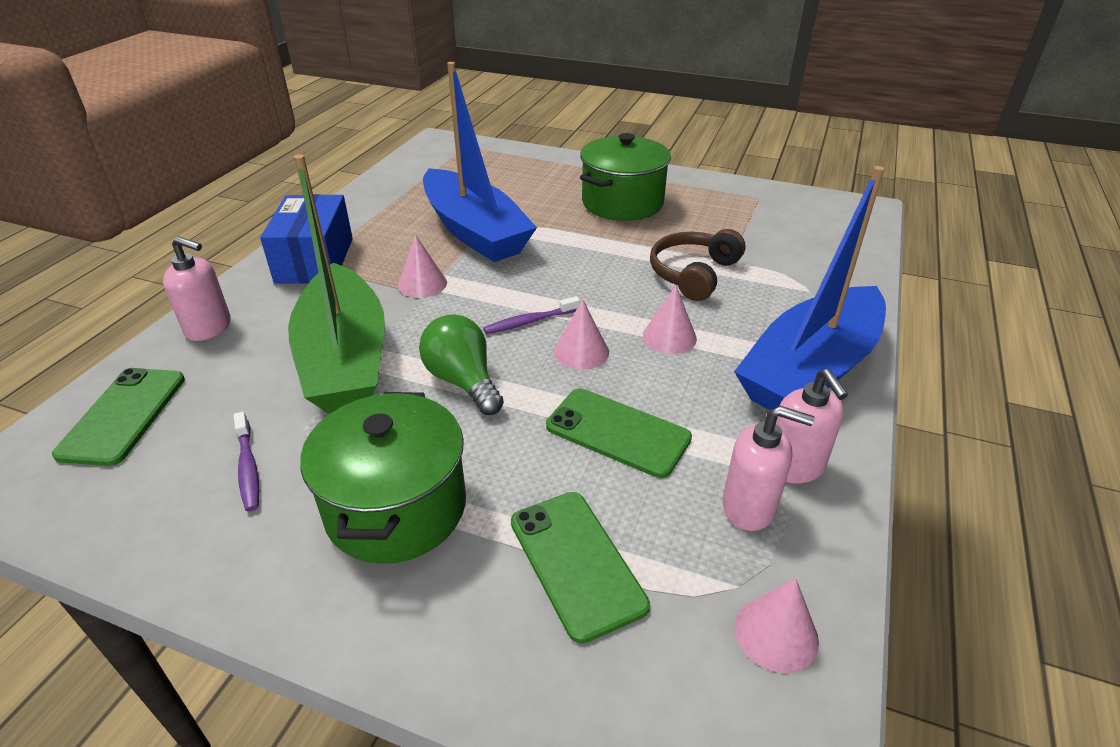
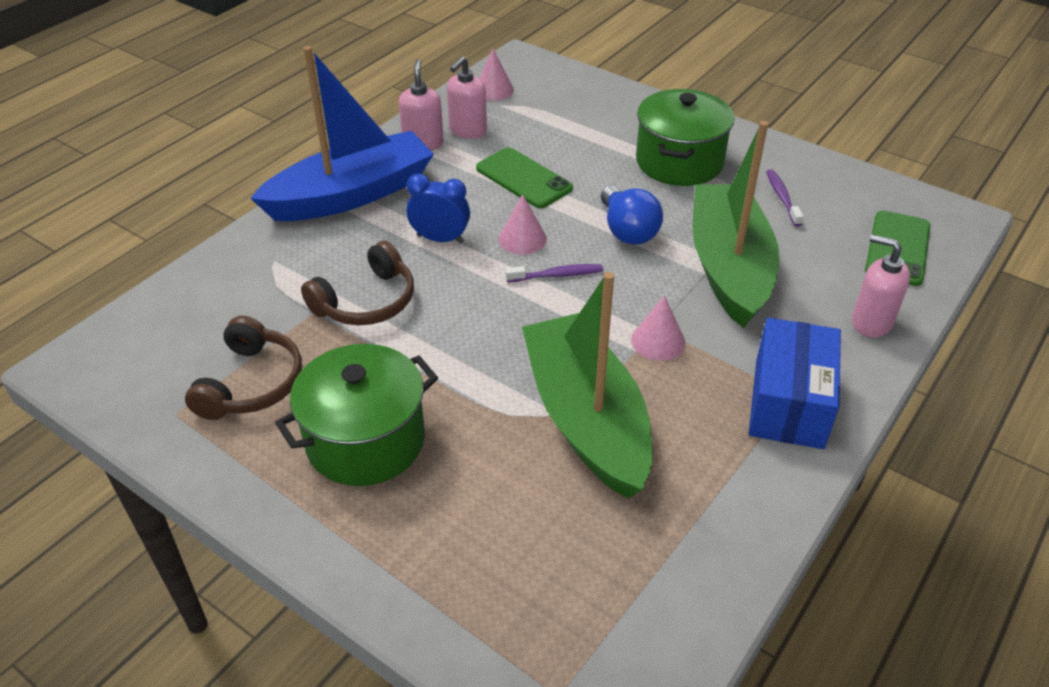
camera: 165 degrees left, 5 degrees up
(463, 381) = (627, 231): green light bulb -> blue light bulb
(474, 231) = (586, 419): blue boat -> green boat
(576, 563) = (578, 125): green phone -> none
(669, 337) = (440, 239): pink cone -> blue clock
(727, 216) = (252, 383): none -> brown headphones
(749, 507) = (467, 131): pink soap dispenser -> pink soap dispenser turned 90 degrees counterclockwise

